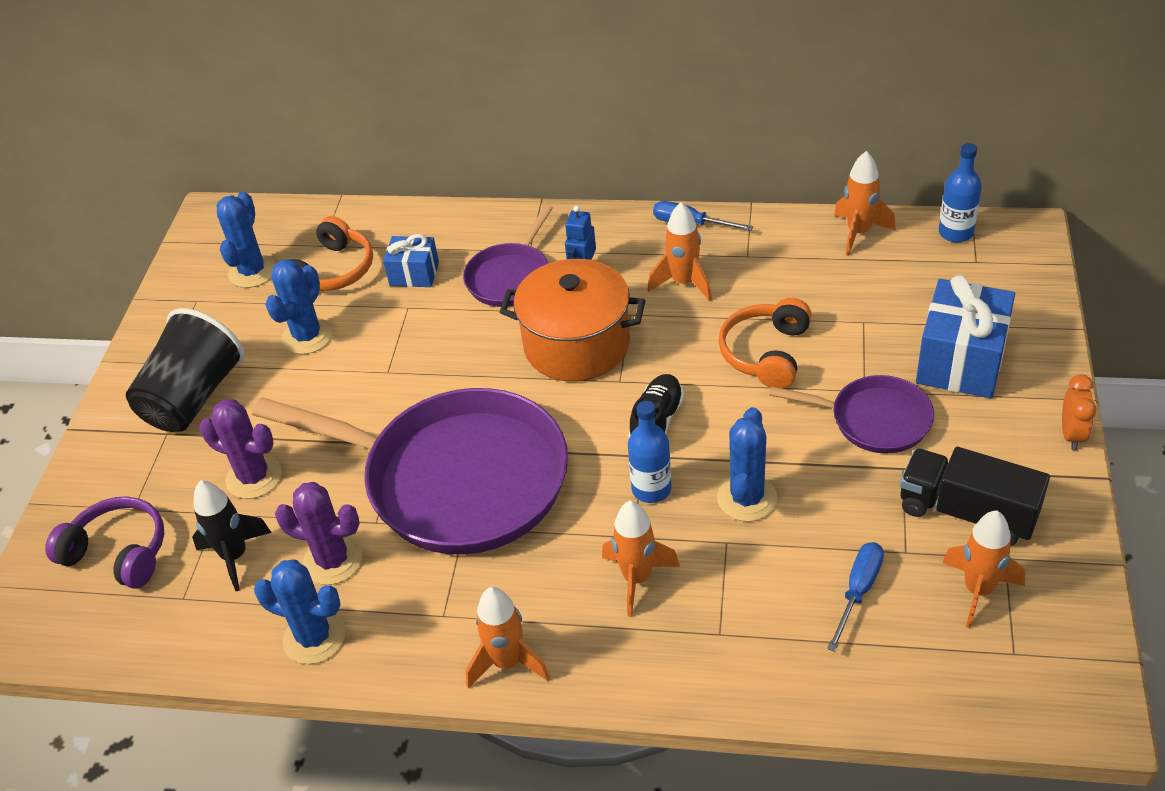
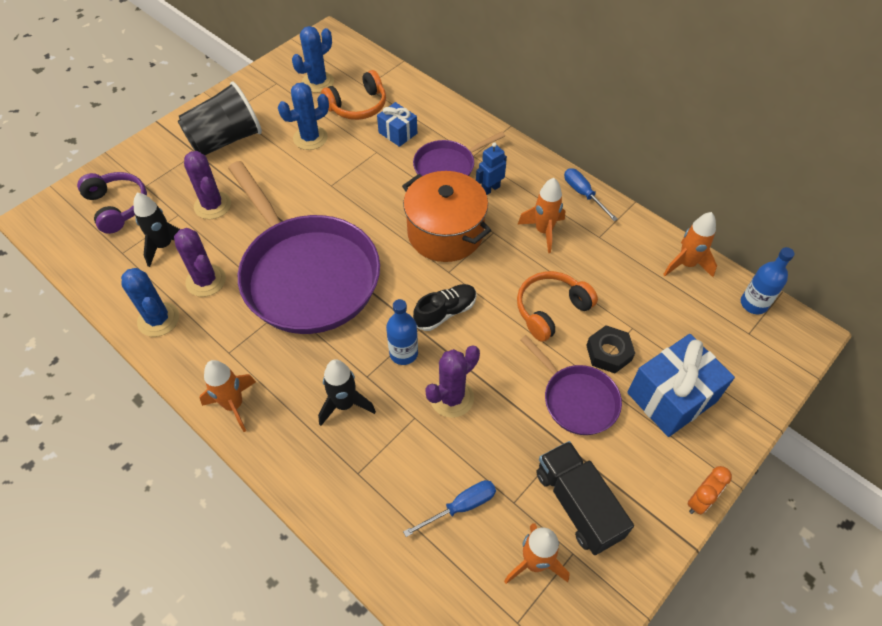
camera: 30 degrees right, 10 degrees up
(637, 579) = (345, 404): orange rocket -> black rocket
(747, 498) = (452, 398): blue cactus -> purple cactus
(863, 358) = (608, 353): none -> black nut

